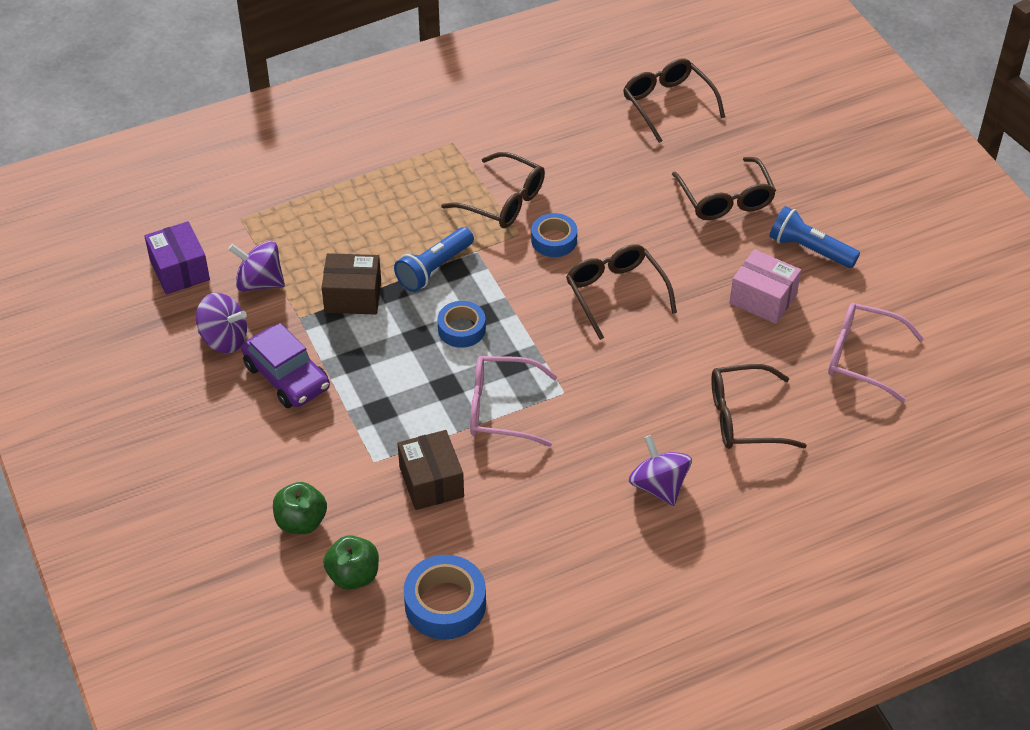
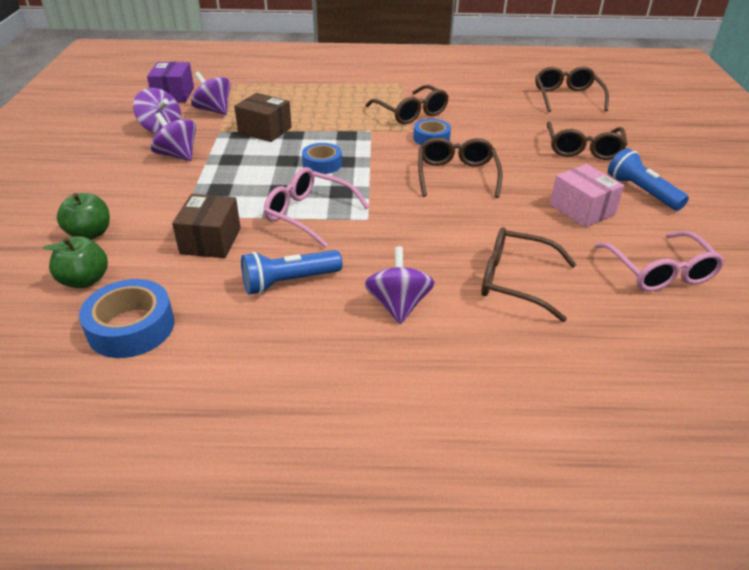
camera: 25 degrees right, 10 degrees down
(287, 376) = (177, 155): purple car -> purple spinning top
(434, 269) = (333, 131): blue flashlight -> blue flashlight (289, 282)
(862, 357) = (660, 272): pink glasses -> pink glasses turned 150 degrees counterclockwise

